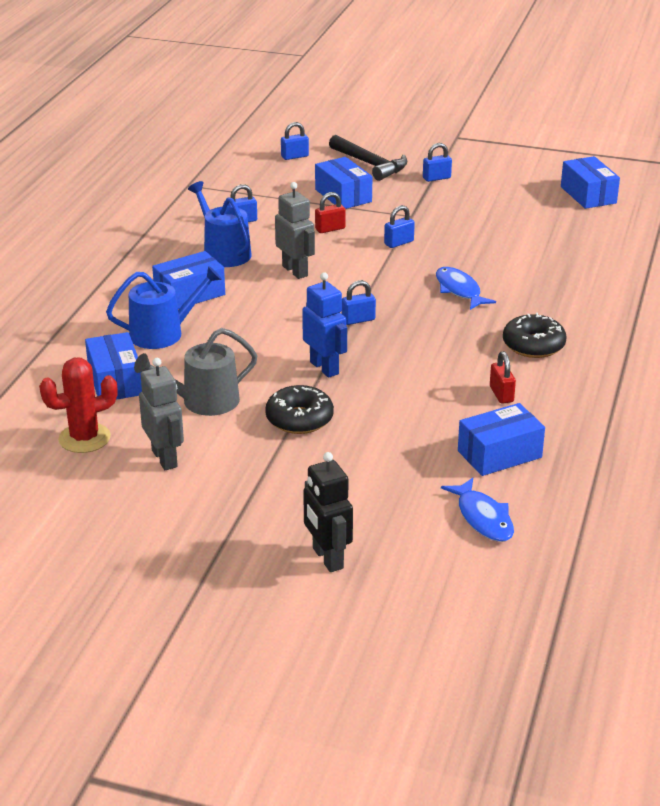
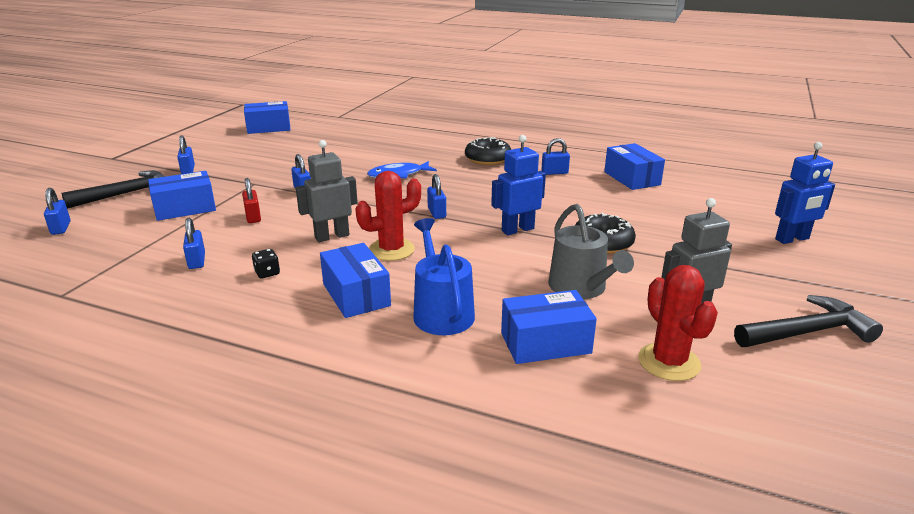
camera: 85 degrees left, 5 degrees down
(124, 522) = (807, 332): none -> black hammer
(224, 252) = (267, 273): blue watering can -> black dice
(271, 302) = (391, 250): none -> red cactus
(327, 558) = (792, 239): black robot -> blue robot
(483, 518) = (710, 188): blue fish -> none
(501, 394) = (554, 172): red padlock -> blue padlock

